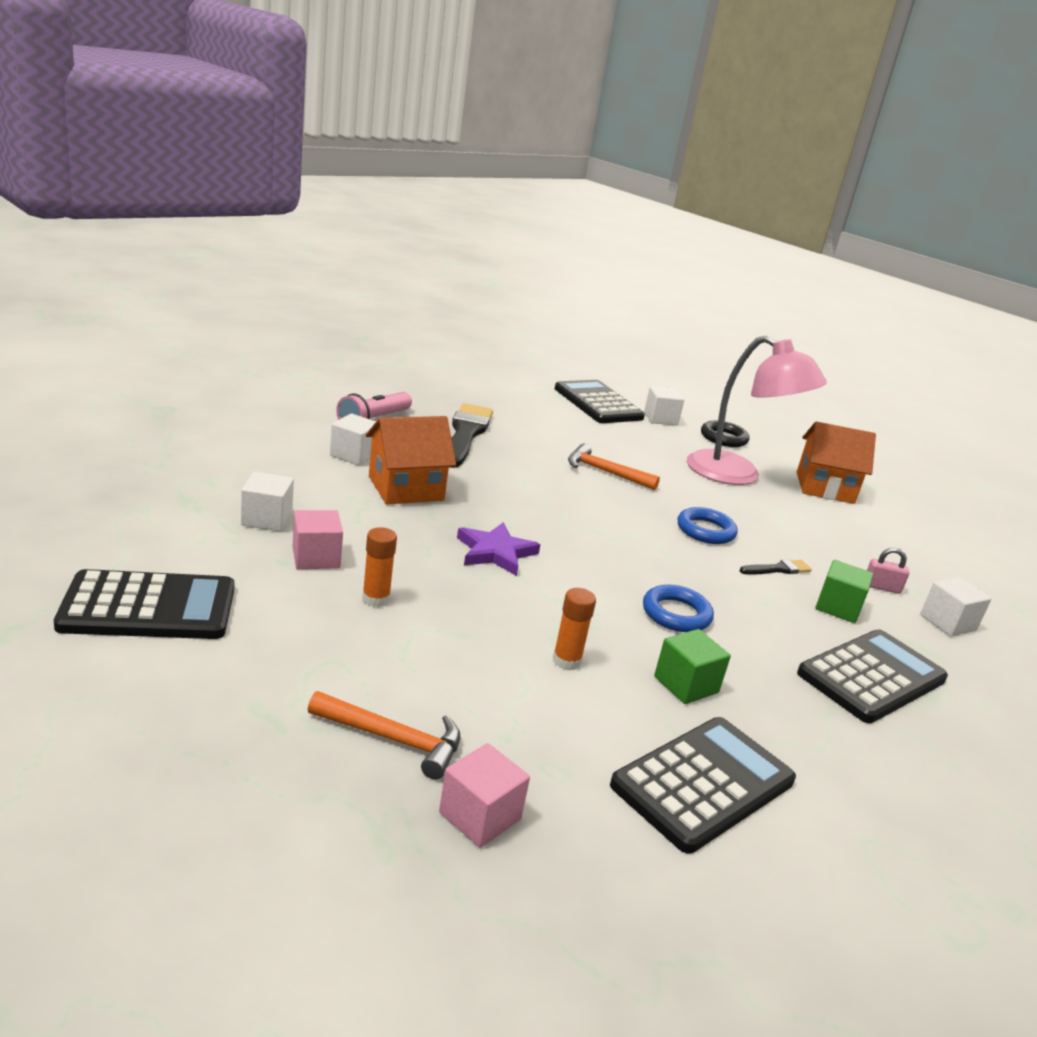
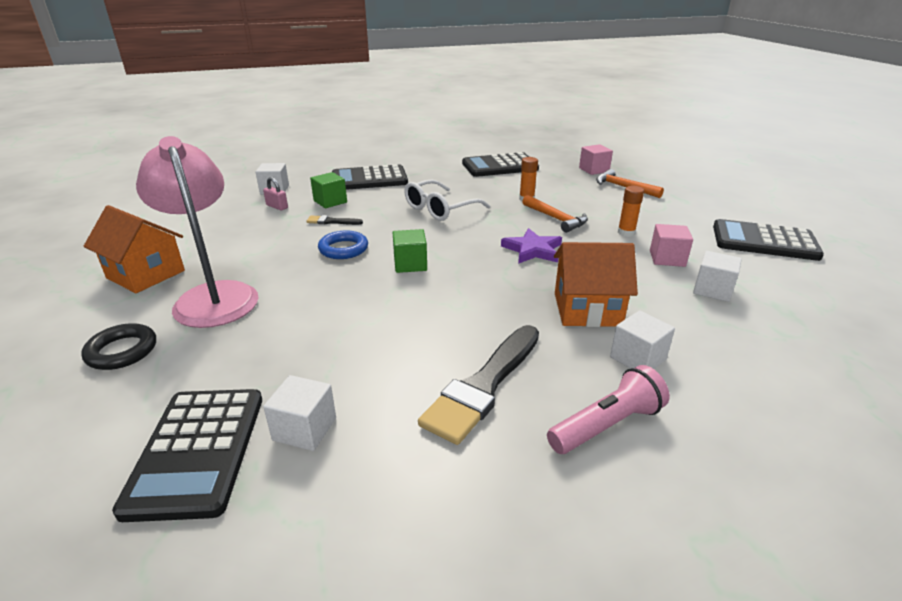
camera: 150 degrees left, 5 degrees up
(605, 472) = (360, 311): orange hammer -> orange hammer (555, 219)
(660, 419) = (147, 400): white cube -> white cube (304, 429)
(676, 614) = (440, 209): blue ring -> white glasses
(686, 684) = (472, 187): green cube -> green cube (410, 264)

